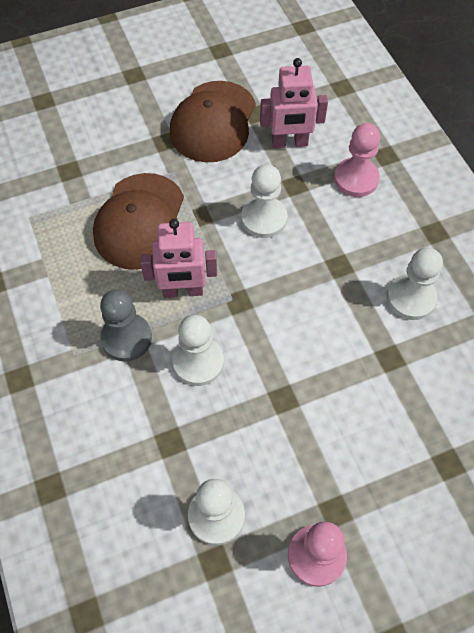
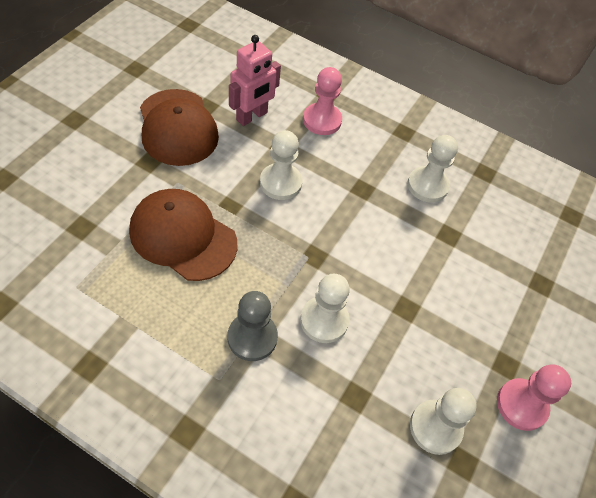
camera: 45 degrees left, 5 degrees down
(140, 221) = (183, 237): brown cap -> brown cap turned 150 degrees clockwise
(183, 291) = (266, 273): pink robot -> none

